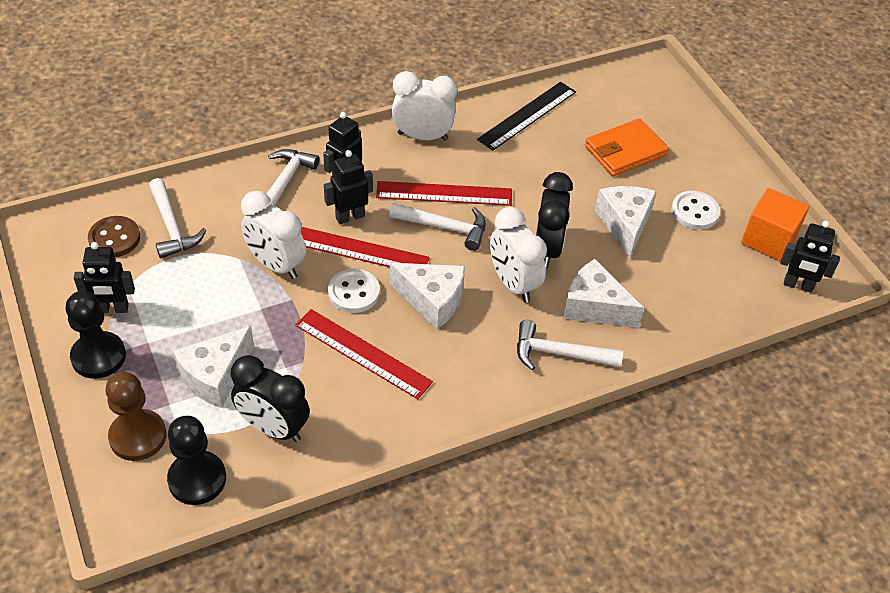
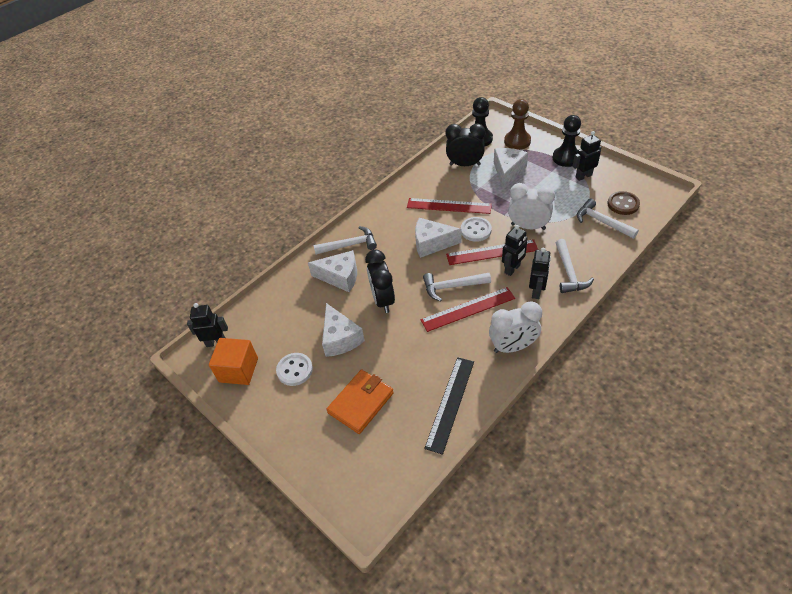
camera: 165 degrees right, 0 degrees up
(513, 284) = (392, 270): white clock -> none

